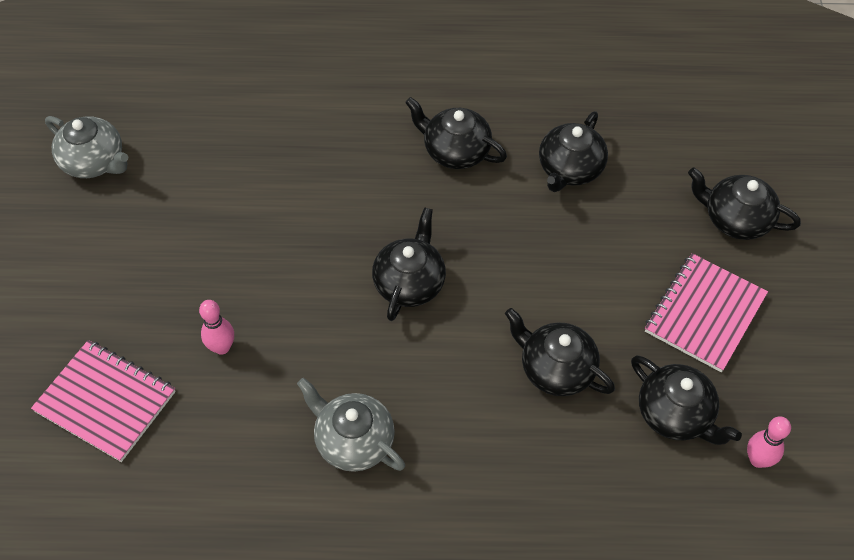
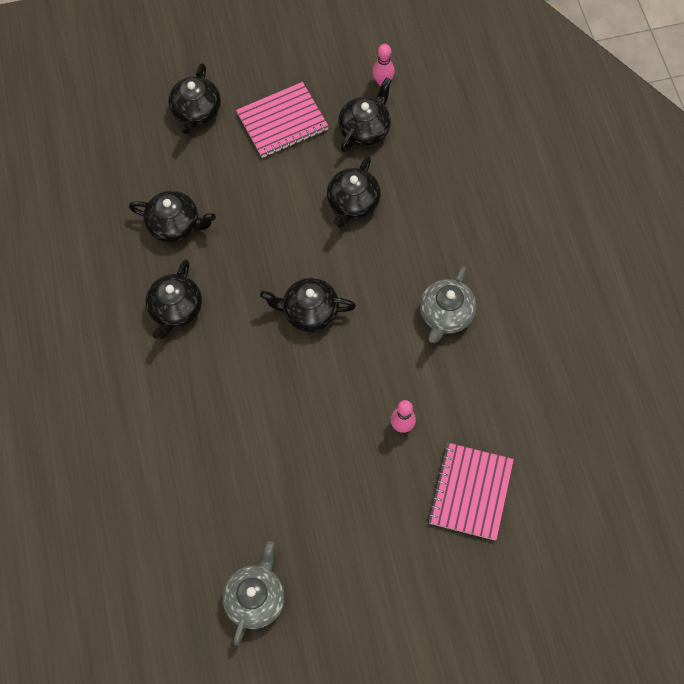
camera: 105 degrees left, 10 degrees up
(705, 314) = (282, 121): pink notebook -> pink notebook turned 45 degrees counterclockwise

